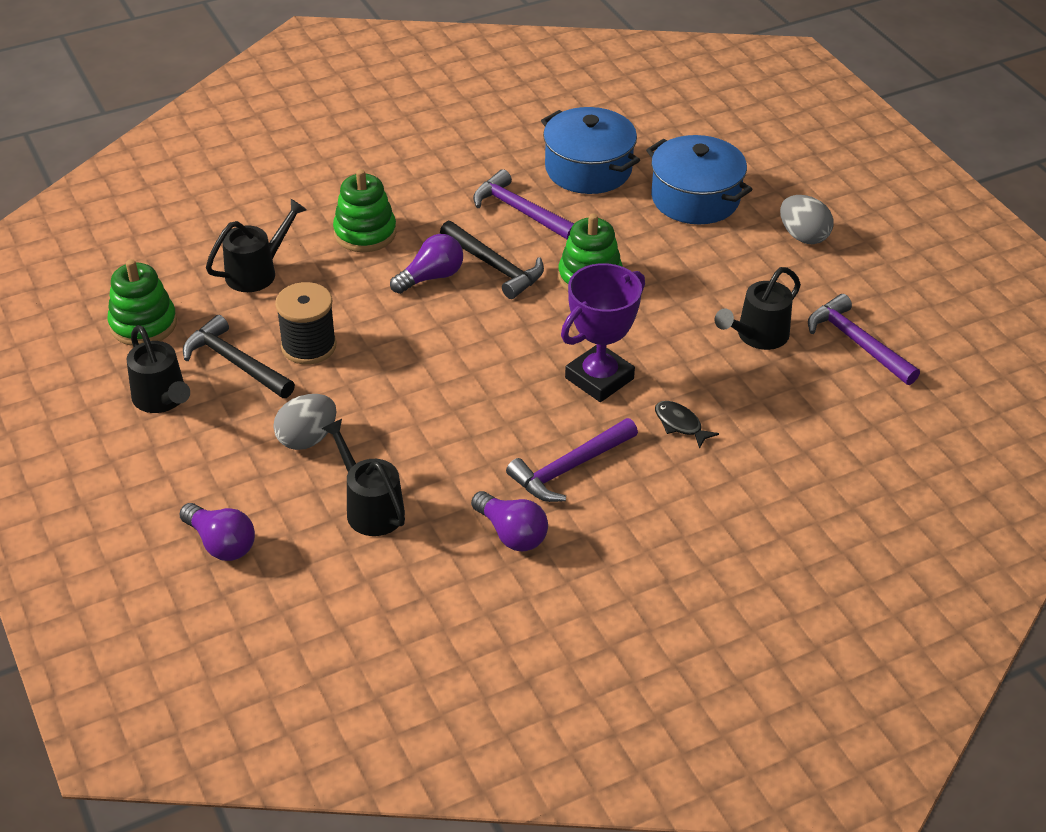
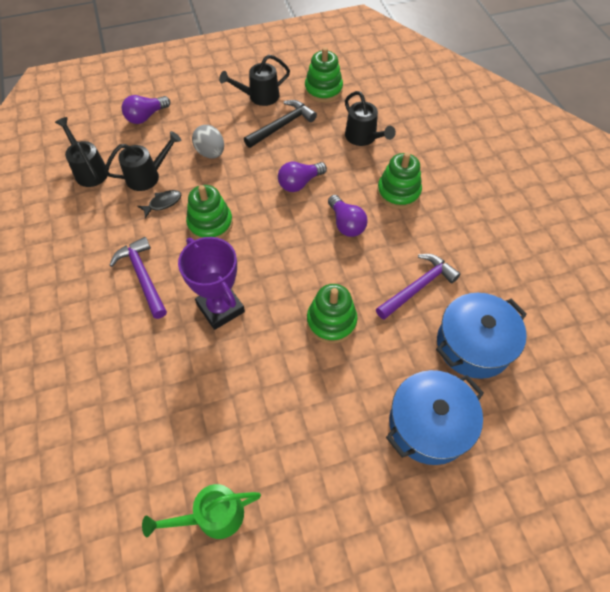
camera: 100 degrees right, 15 degrees up
(308, 346) = (289, 157): black spool -> none
(457, 413) = (210, 224): none -> green stacking toy
(495, 266) = (353, 262): black hammer -> none
(511, 534) = (101, 238): purple light bulb -> purple light bulb (299, 183)
(680, 424) = (160, 351): black fish -> black fish (163, 203)
(757, 336) = (239, 431): black watering can -> black watering can (89, 170)
(803, 236) = (366, 511): grey egg -> none
(857, 343) = (212, 516): purple hammer -> green watering can

